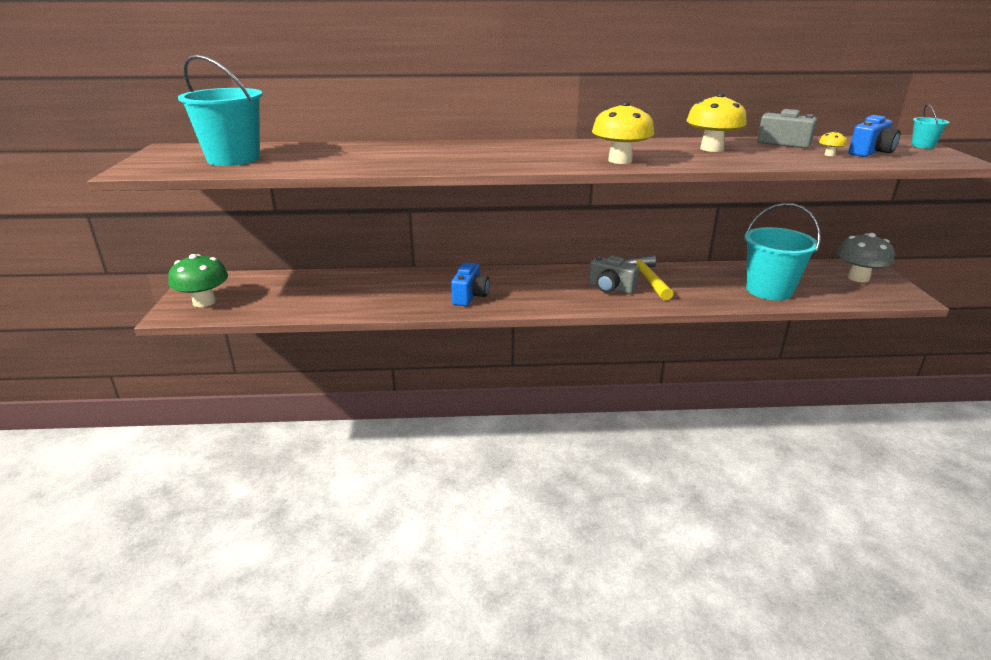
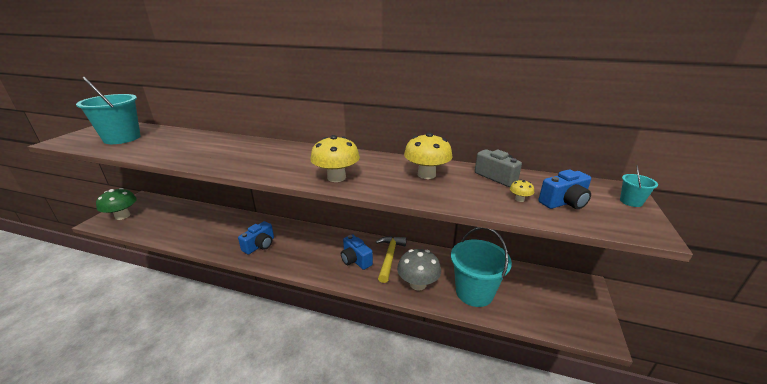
camera: 20 degrees right, 0 degrees up
(610, 288) = (355, 260): grey camera -> blue camera
(858, 278) = (567, 297): grey mushroom -> grey mushroom (418, 284)

